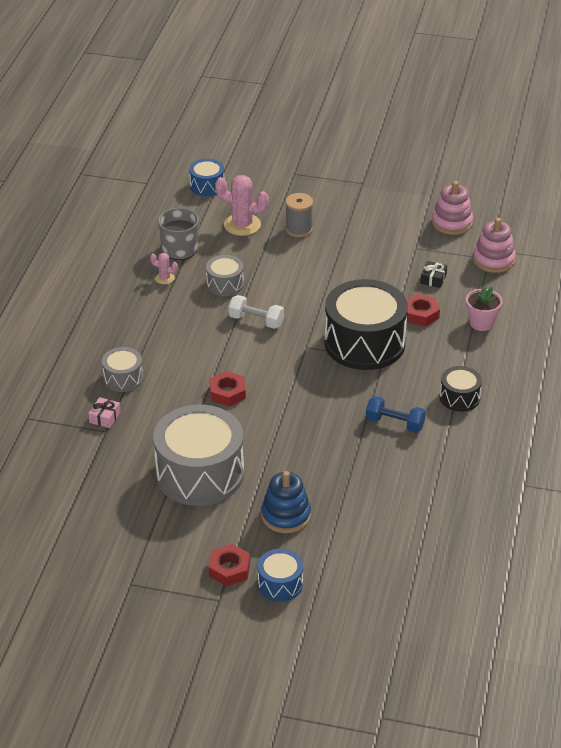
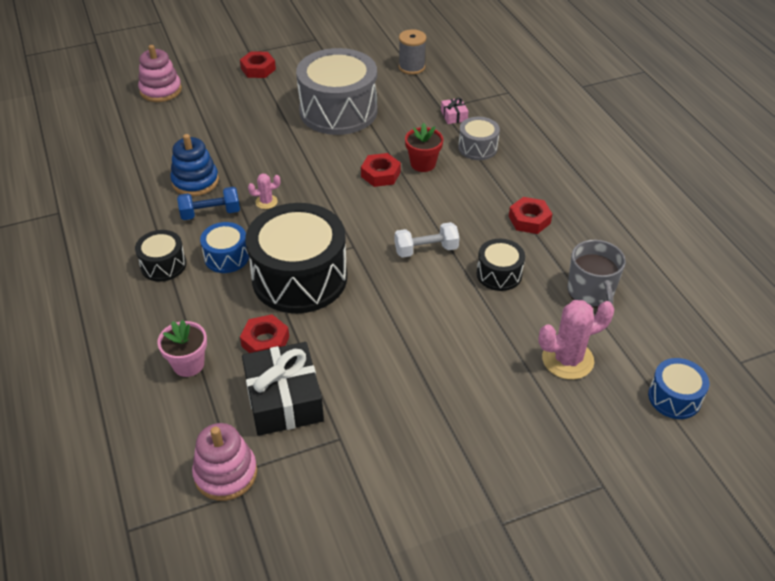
camera: 145 degrees right, 5 degrees up
(158, 307) = (529, 220): none -> red nut
(164, 278) = (561, 251): pink cactus -> pink cactus (266, 202)
(184, 385) = (423, 164): none -> red flower pot
(225, 284) = (499, 274): grey drum -> black drum
(280, 584) = (215, 75): blue drum -> blue drum (226, 257)
(286, 515) = (247, 112): blue stacking toy -> blue stacking toy (195, 181)
(299, 229) = (501, 389): grey spool -> grey spool (411, 67)
(433, 279) = (284, 399): black gift -> black gift, size x2.28
(452, 223) = (323, 514): pink stacking toy -> pink stacking toy (161, 90)

